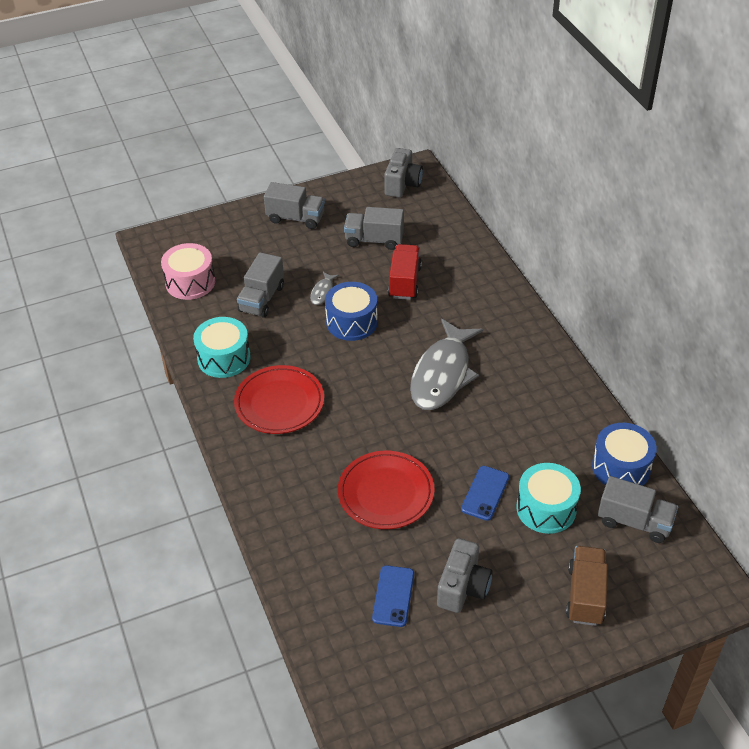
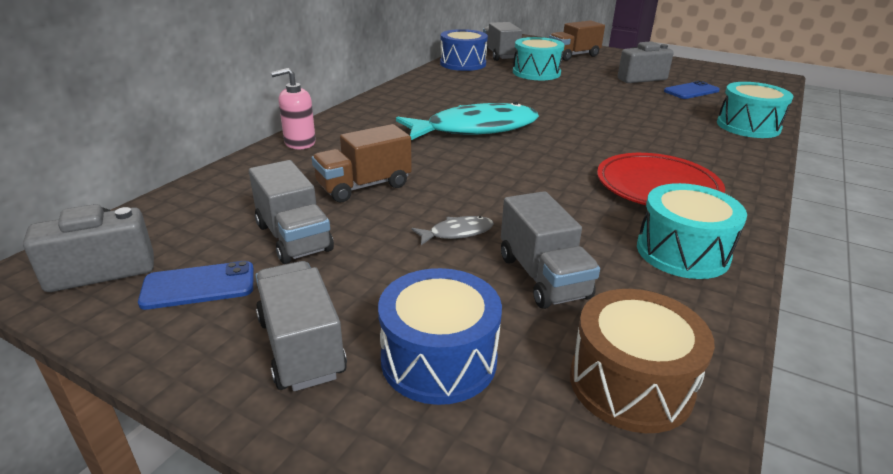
camera: 130 degrees left, 15 degrees down
(190, 282) = (630, 384): pink drum -> brown drum
(262, 299) = (543, 277): grey truck -> grey truck turned 90 degrees clockwise
(293, 550) = (748, 126): none -> turquoise drum
(352, 322) = (479, 193): blue drum -> blue drum (439, 359)
(386, 493) = (632, 114): red plate -> none
(404, 282) = (364, 186): red truck -> brown truck
(442, 374) = (475, 129): grey fish -> turquoise fish
(485, 493) = (561, 88): blue phone -> blue phone (198, 286)
(493, 280) = (299, 143): none -> pink soap dispenser

